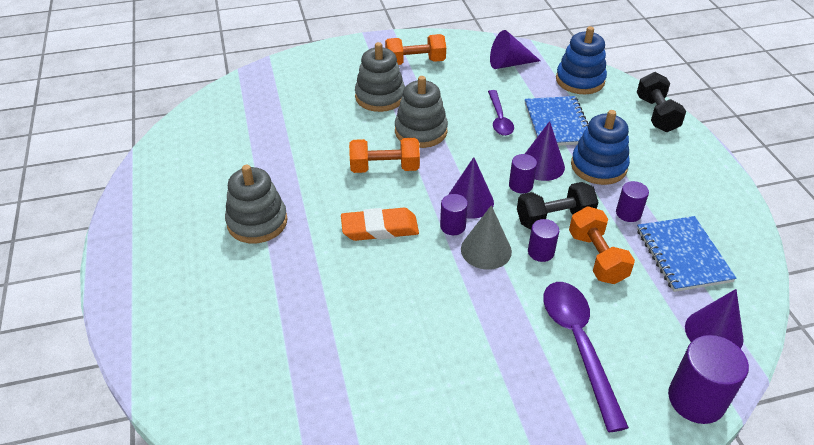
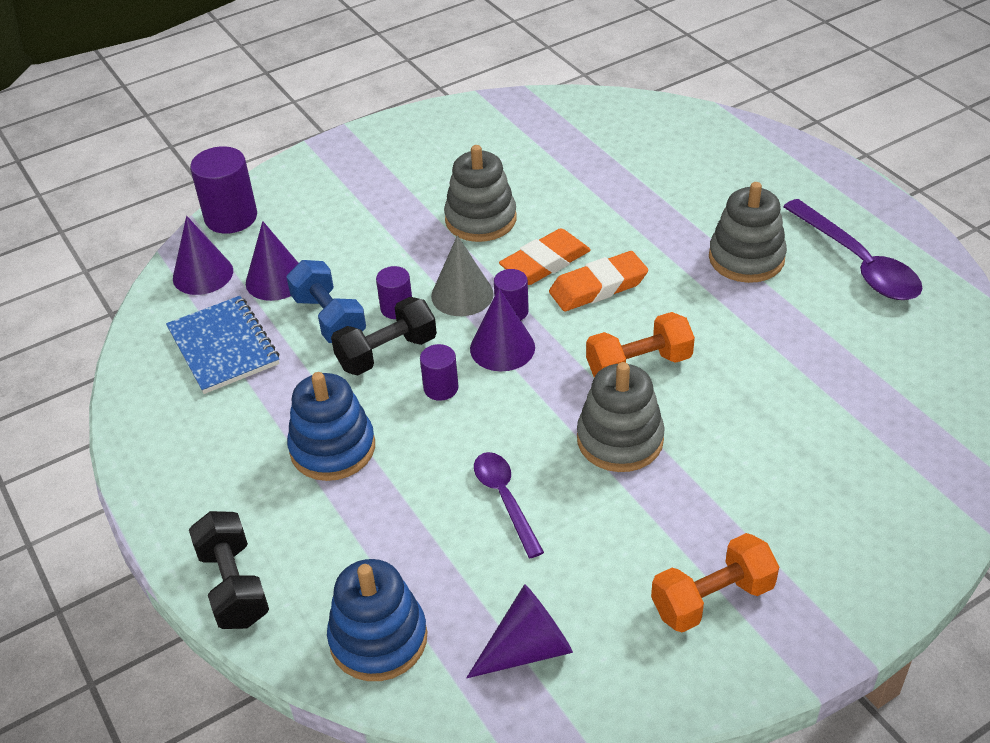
camera: 165 degrees right, 0 degrees up
(380, 97) = (724, 491): grey stacking toy -> grey stacking toy (481, 219)
(409, 260) = (545, 262): none -> orange eraser
(542, 165) = (417, 428): purple cone -> purple cone (276, 280)
(557, 123) = (406, 516): blue notebook -> none
(578, 345) = (343, 232): purple spoon -> purple spoon (857, 262)
(596, 257) = (329, 318): orange dumbbell -> blue dumbbell
(628, 213) = (289, 384): purple cylinder -> none

